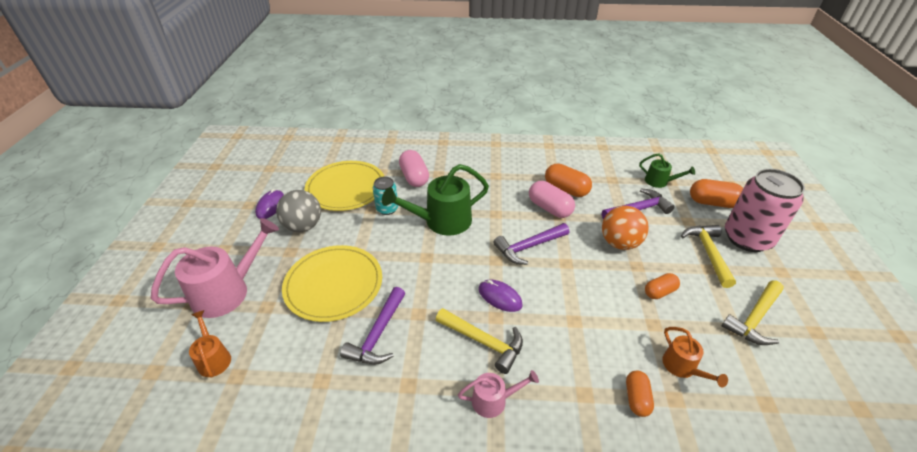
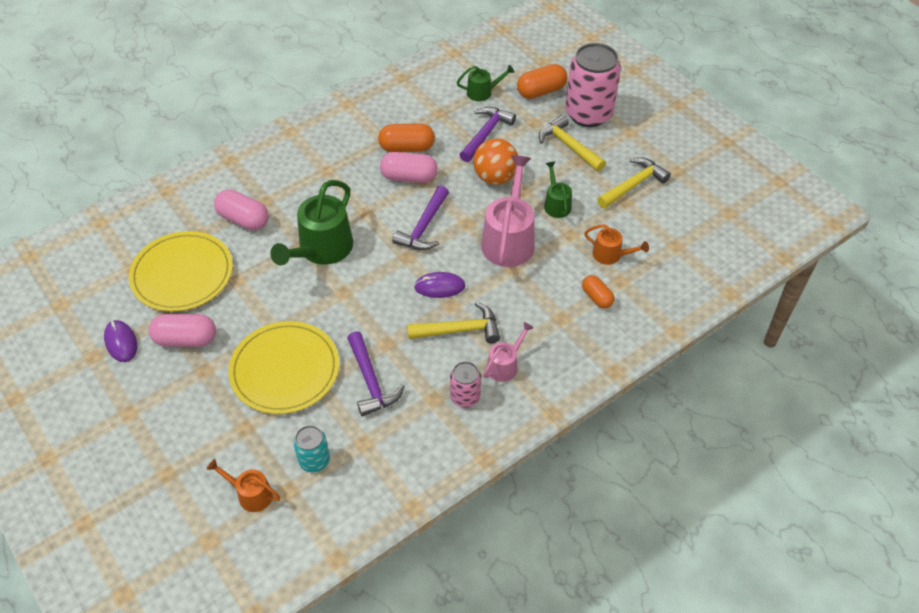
camera: 40 degrees left, 10 degrees up
(228, 291) = (188, 441): pink watering can -> pink watering can (509, 239)
(303, 226) = (186, 339): grey ball -> pink capsule
(387, 209) = (253, 270): turquoise can -> turquoise can (314, 460)
(434, 403) = (465, 397): none -> pink can
(659, 292) = (556, 204): orange capsule -> green watering can
(754, 318) = (633, 185): yellow hammer -> yellow hammer turned 135 degrees counterclockwise

